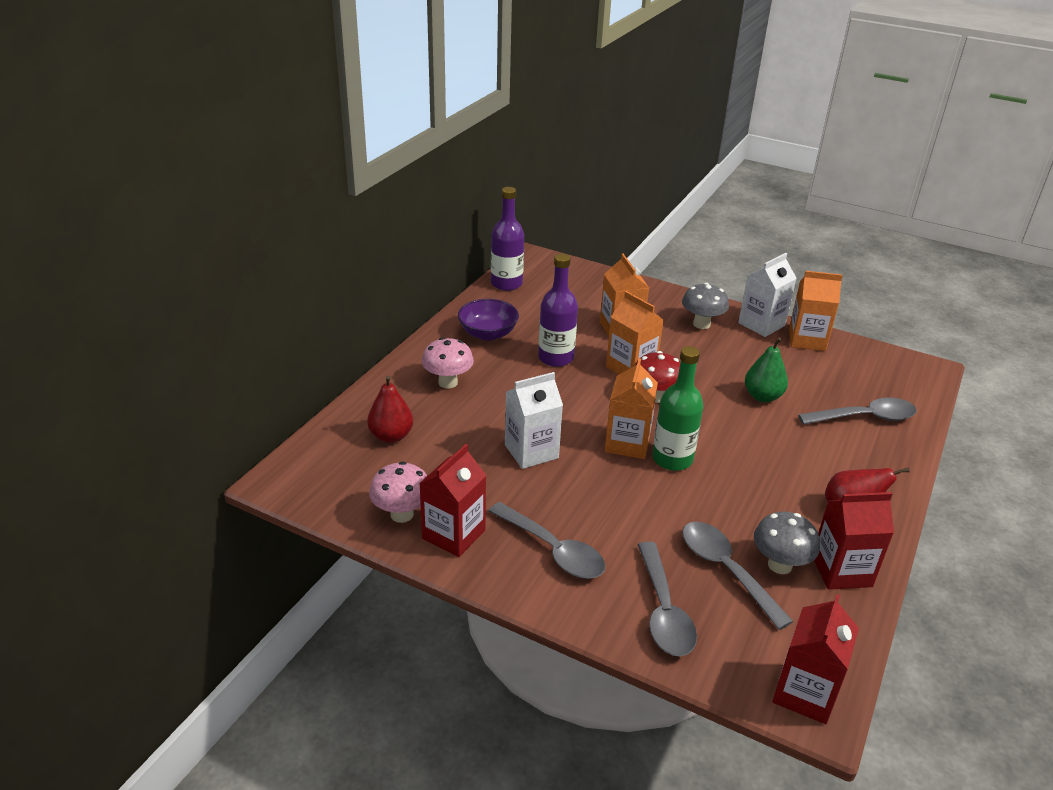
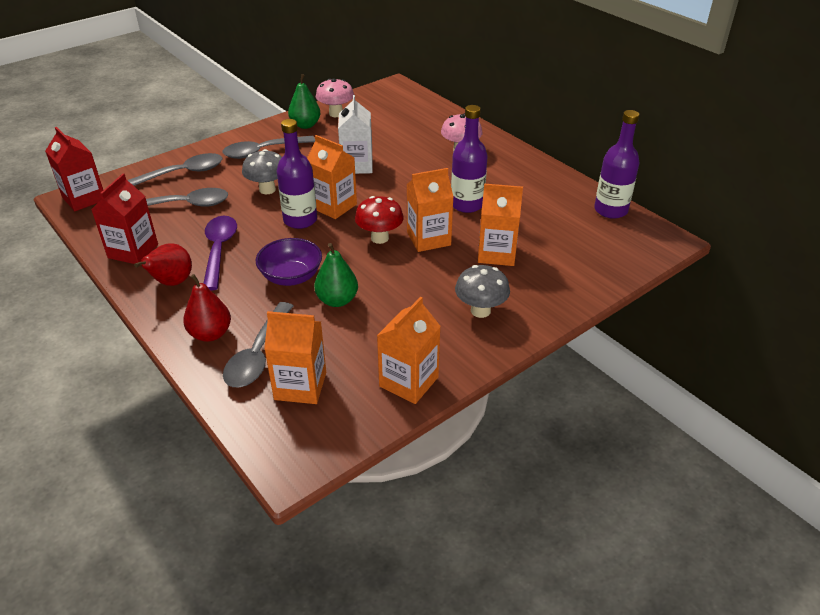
camera: 115 degrees right, 5 degrees up
(391, 436) = (412, 121): red pear -> red pear (210, 334)
(453, 534) = (305, 125): red carton -> green pear
(488, 334) = (522, 181): purple bowl -> purple bowl (291, 276)
(663, 611) = (183, 173): grey spoon -> grey spoon turned 135 degrees clockwise
(672, 459) = (300, 220): green bottle -> purple bottle
(761, 324) = (458, 358): white carton -> none
(773, 499) = (219, 250): none -> purple spoon
(780, 565) = (165, 227): grey mushroom -> grey mushroom (267, 189)
(867, 386) = (300, 386): none -> orange carton

